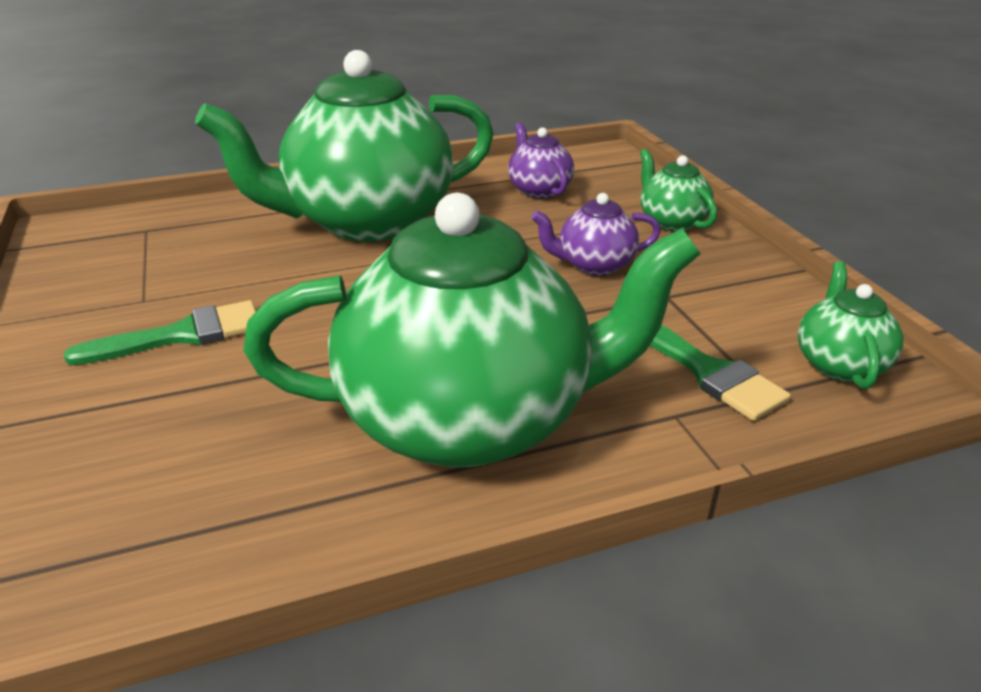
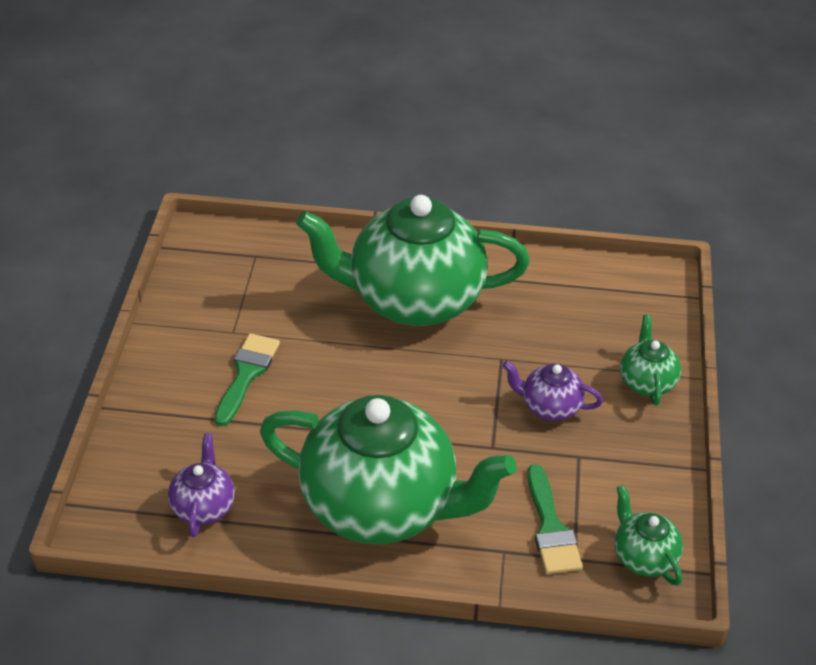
camera: 25 degrees right, 10 degrees up
(183, 335) = (247, 374): green brush -> green brush turned 75 degrees counterclockwise
(539, 190) = (568, 306): purple teapot -> purple teapot (203, 506)
(839, 364) = (643, 557): green teapot -> green teapot turned 60 degrees counterclockwise

